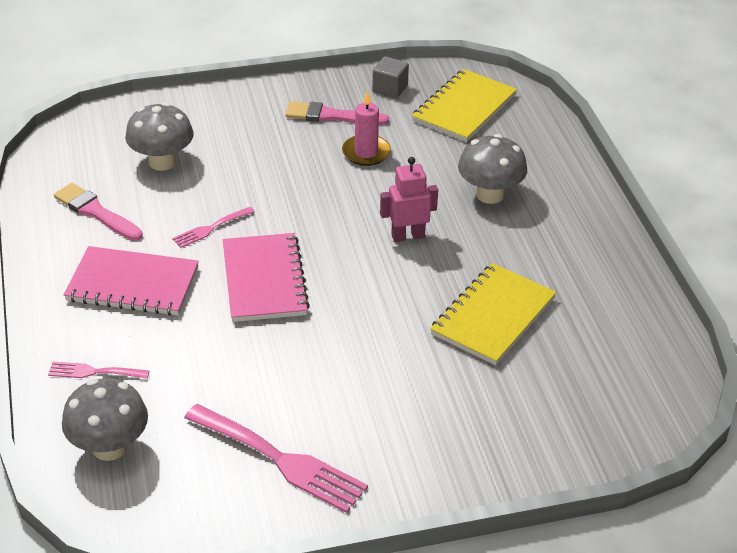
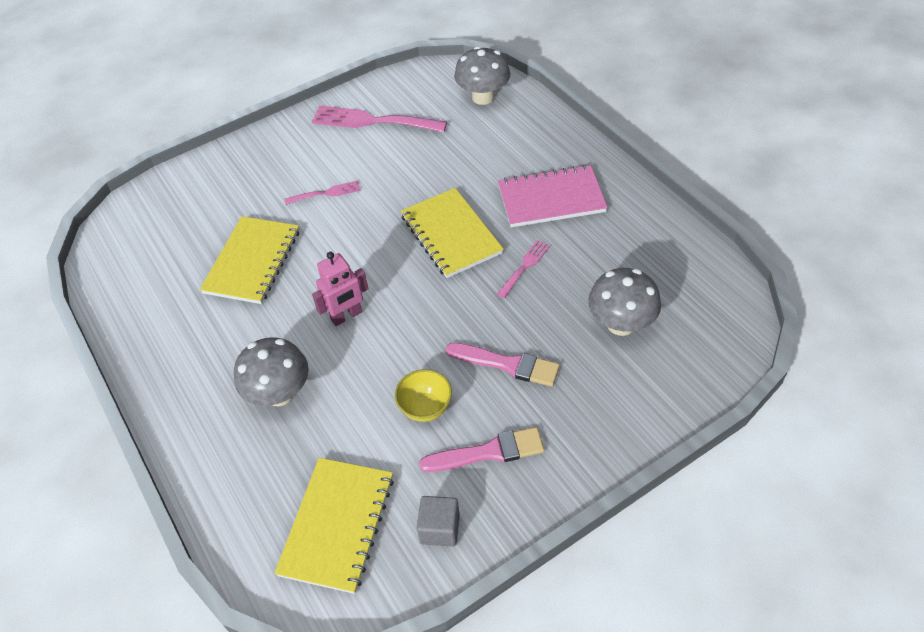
camera: 165 degrees right, 10 degrees up
(94, 372) = (528, 133): pink fork -> pink fork (326, 193)
(96, 212) = (634, 250): pink brush -> pink brush (507, 364)
(264, 280) = (451, 234): pink notebook -> yellow notebook
(366, 152) = (425, 408): pink candle -> yellow bowl

